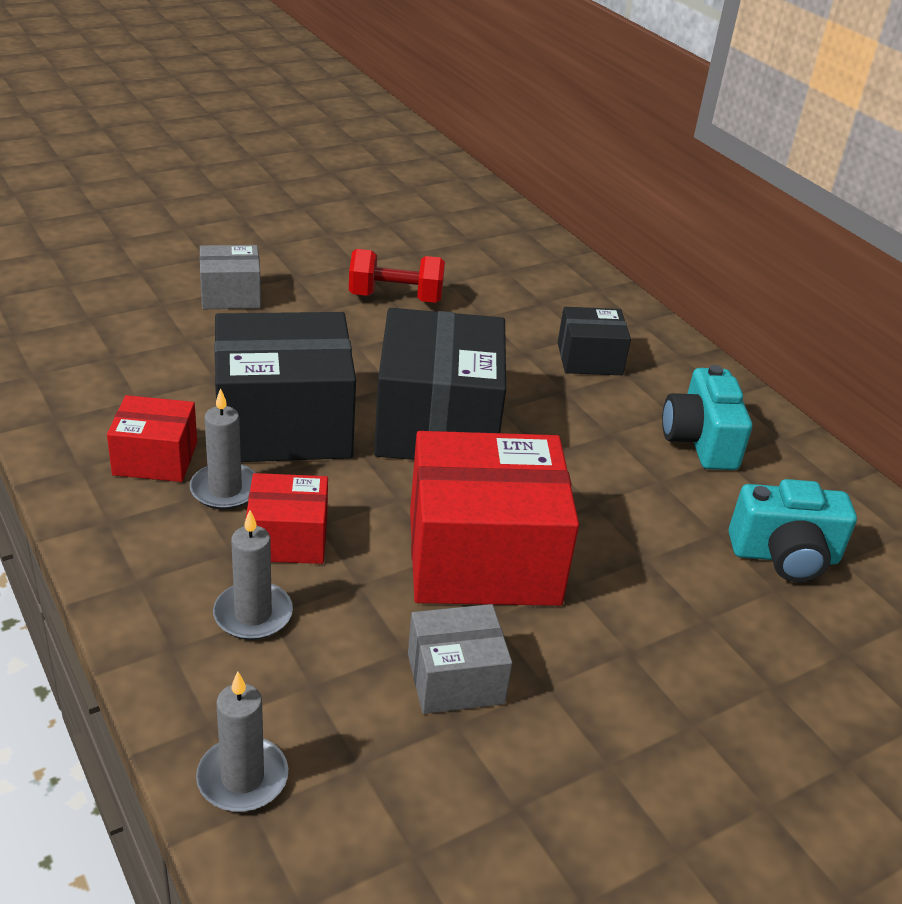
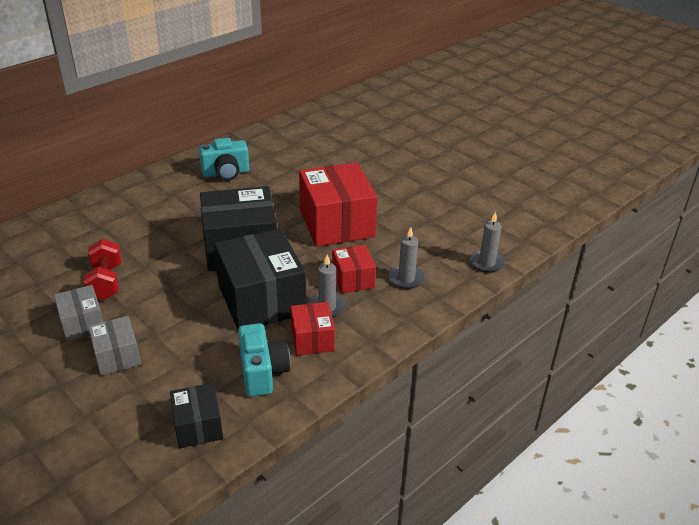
camera: 100 degrees left, 0 degrees up
(455, 678) = (409, 222): grey box -> grey box (82, 323)
(589, 359) = (160, 206): black box -> black box (198, 426)
(784, 556) = (299, 154): turquoise camera -> turquoise camera (262, 372)

